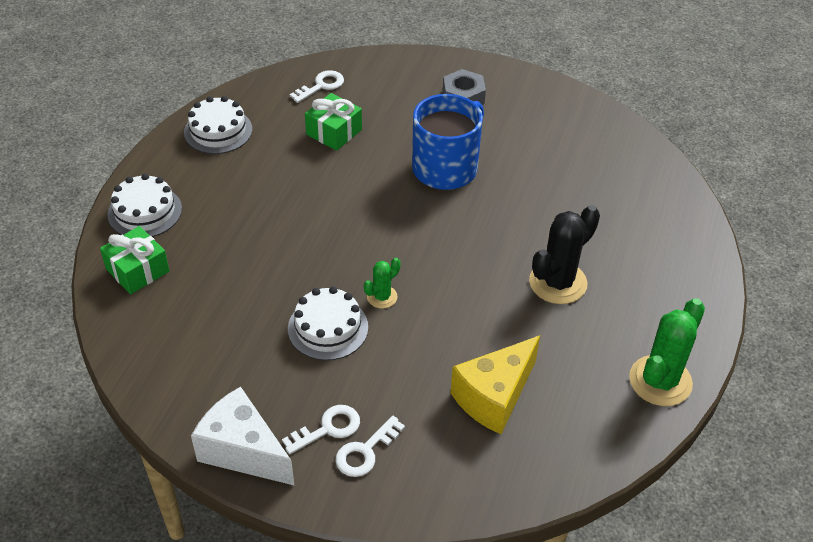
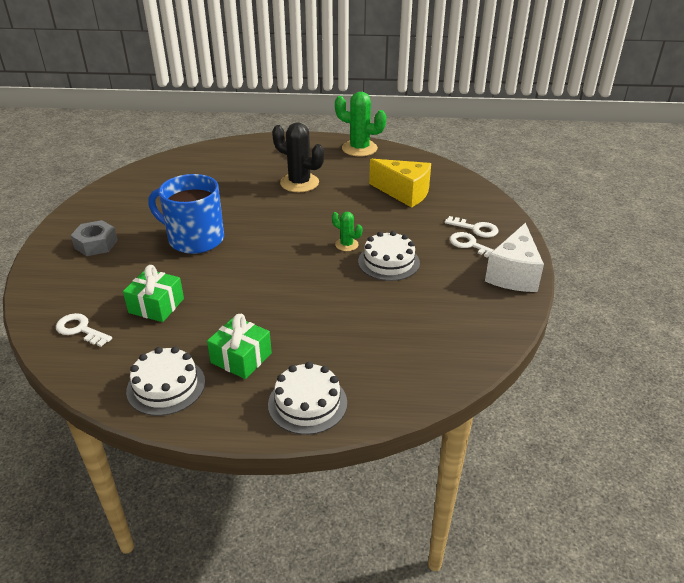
camera: 105 degrees left, 10 degrees down
(137, 270) = (385, 381): green gift -> green gift (241, 358)

